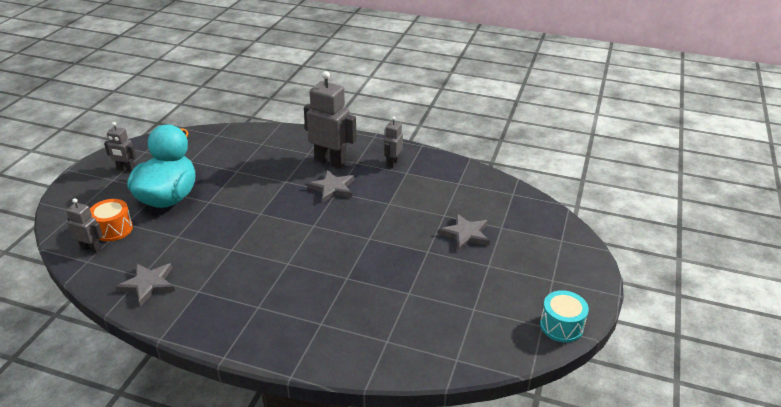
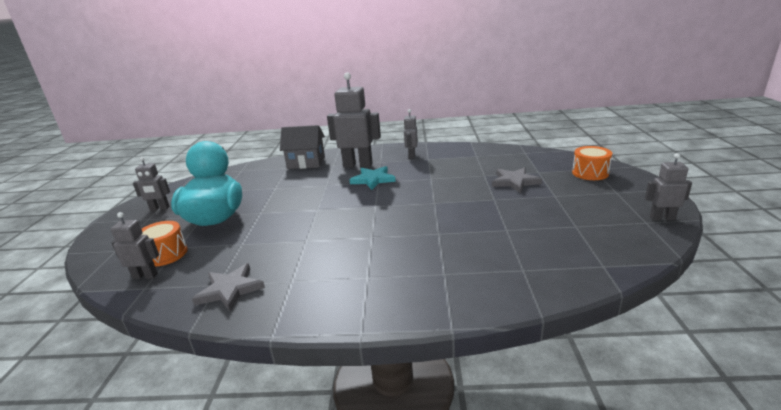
camera: 15 degrees left, 10 degrees down
(283, 142) = (306, 163): none -> grey house
(332, 188) = (373, 180): grey star -> turquoise star
(551, 245) = (590, 173): none -> orange drum
(561, 326) = (662, 218): turquoise drum -> grey robot

